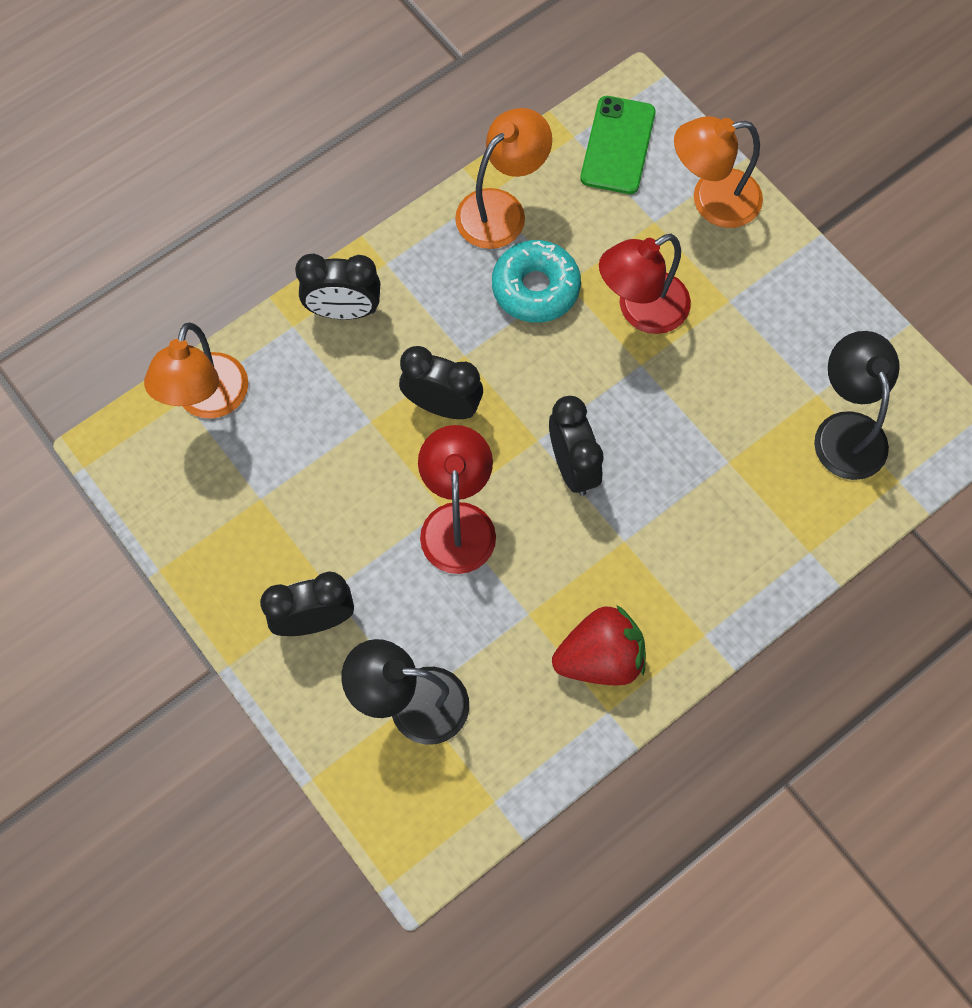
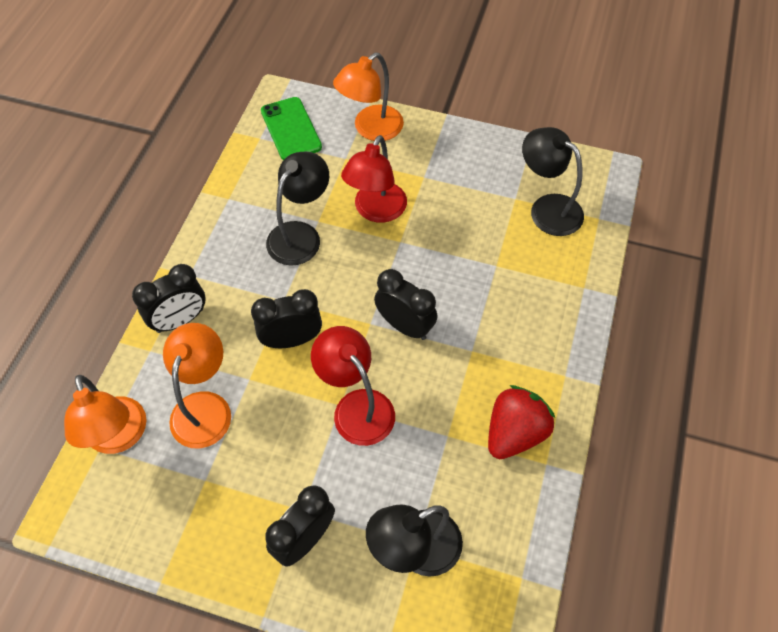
camera: 35 degrees left, 10 degrees down
(501, 209) = (244, 202): orange lamp -> orange lamp (204, 407)
(535, 288) = (300, 235): turquoise donut -> black lamp

